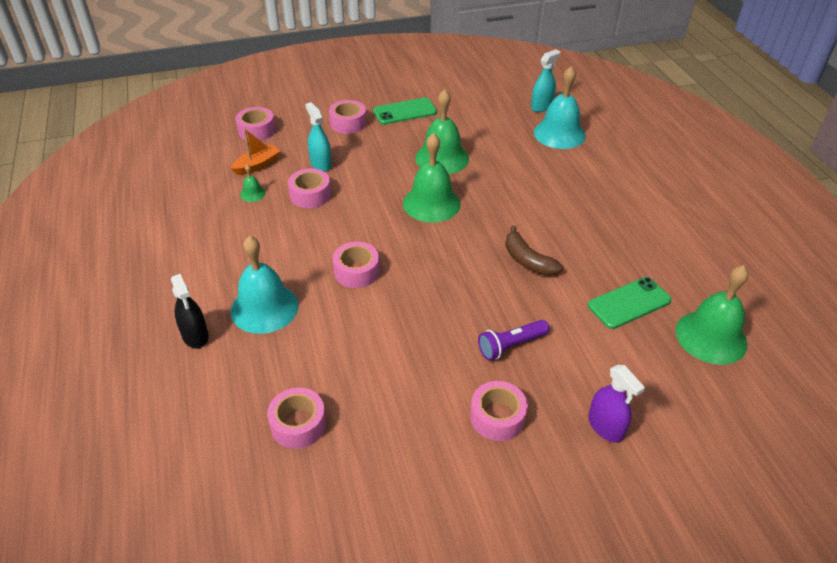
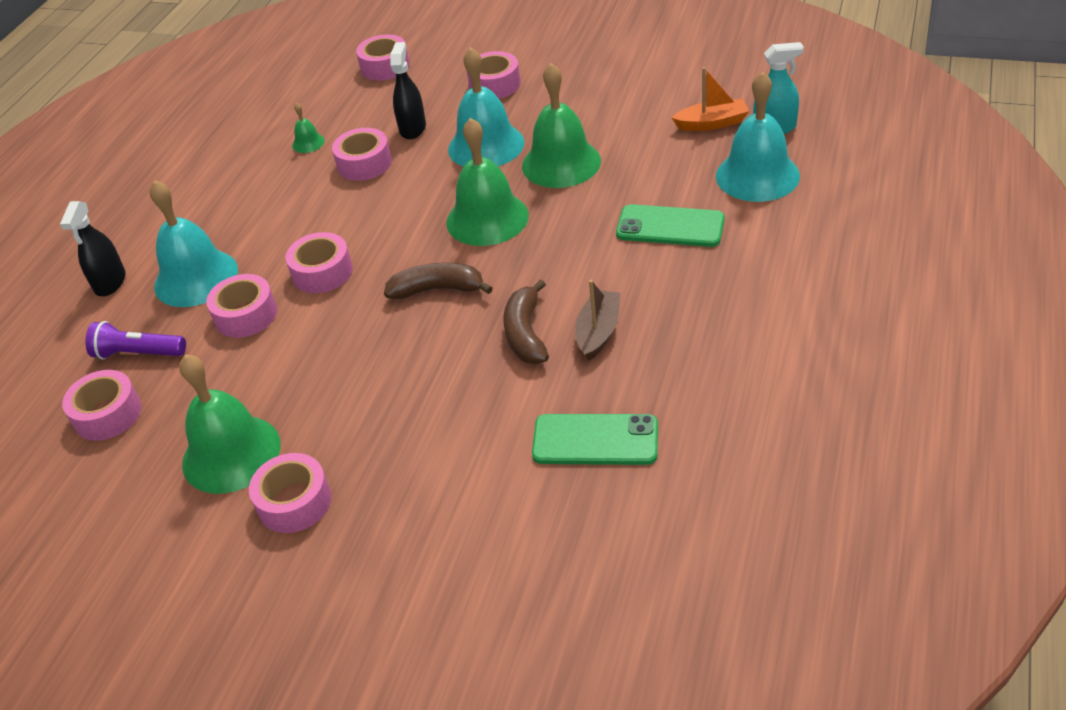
camera: 40 degrees right, 0 degrees up
(257, 165) = (345, 110): orange boat -> orange boat (712, 123)
(320, 164) = (412, 128): turquoise spray bottle -> black spray bottle
(331, 318) = (246, 315): none -> pink tape
(383, 161) = (486, 145): none -> turquoise bell
(405, 112) = (579, 87): green phone -> green phone (670, 226)
(446, 255) = (437, 289): none -> brown banana
(511, 345) = (395, 429): purple flashlight -> purple flashlight (138, 353)
(567, 244) = (598, 332): none -> brown boat
(605, 427) = (397, 574): purple spray bottle -> none
(711, 337) = (656, 532): green bell -> green bell (231, 453)

